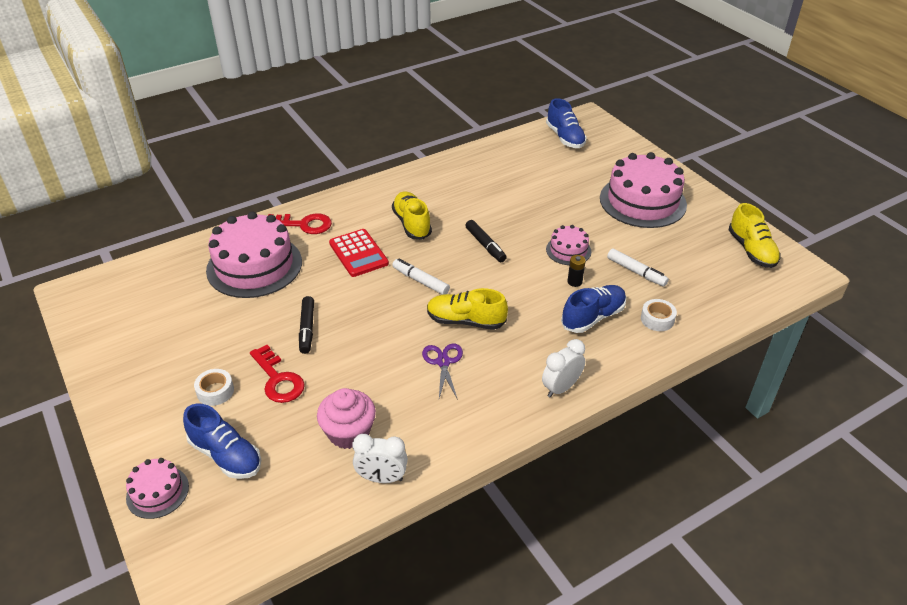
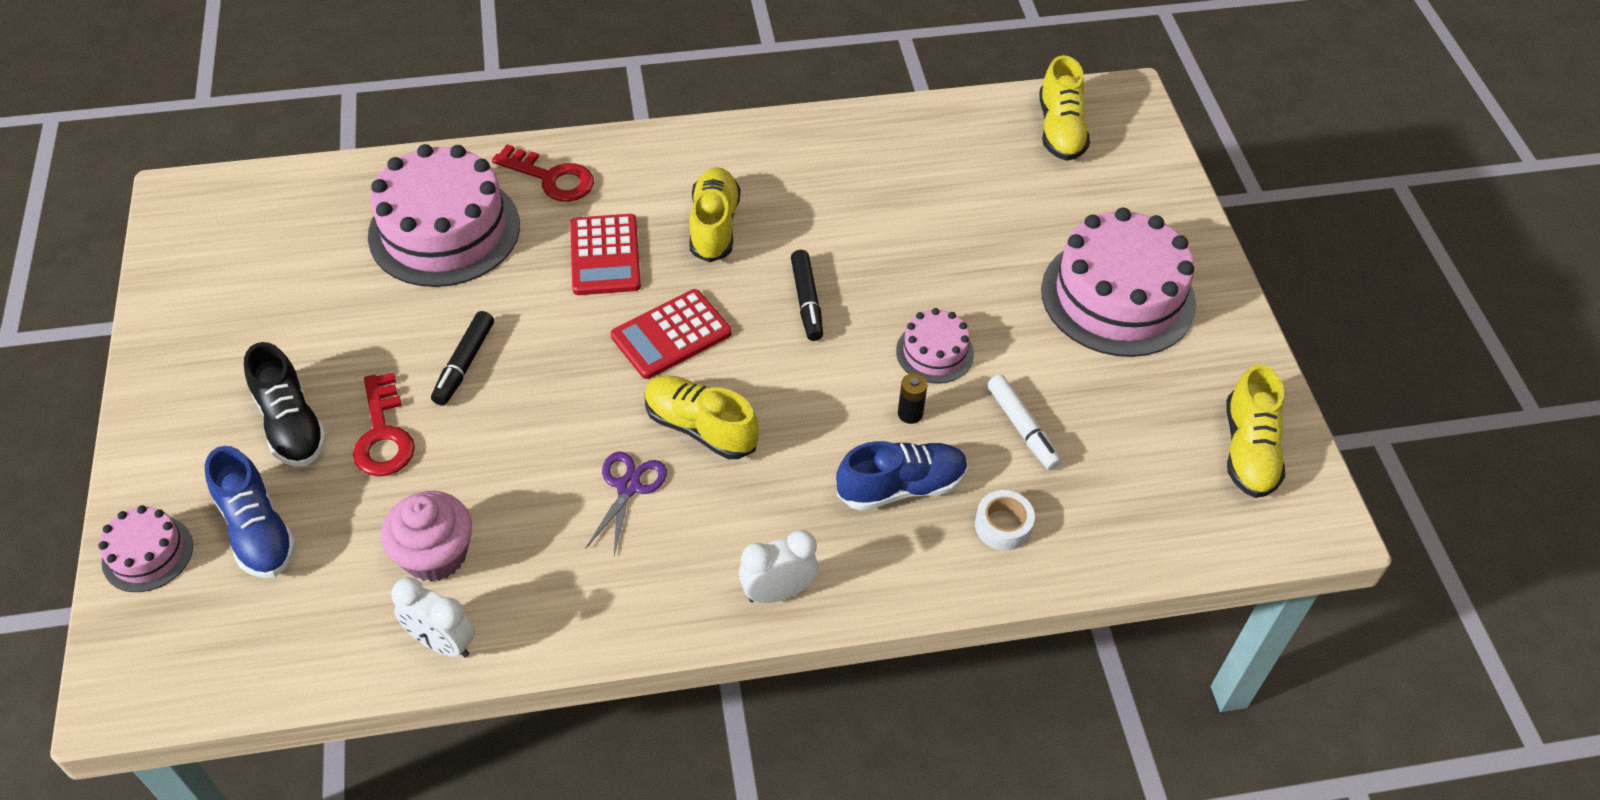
camera: 20 degrees right, 10 degrees up
(215, 391) = (291, 424): white tape -> black shoe
(420, 281) = (671, 335): white marker -> red calculator
(565, 137) = (1060, 130): blue shoe -> yellow shoe

